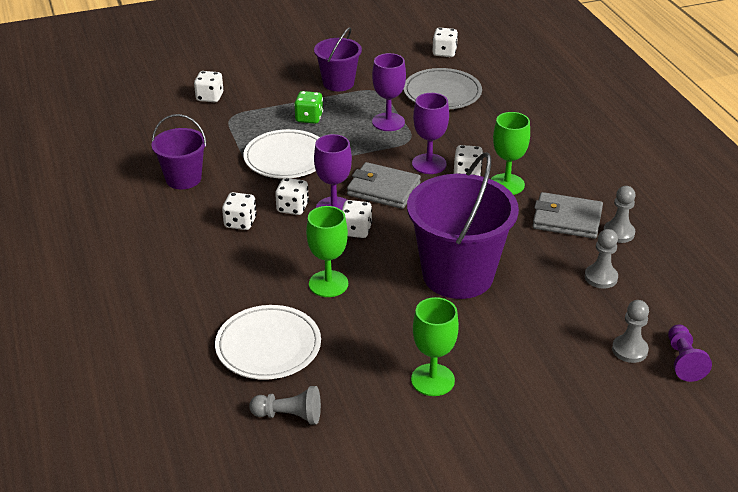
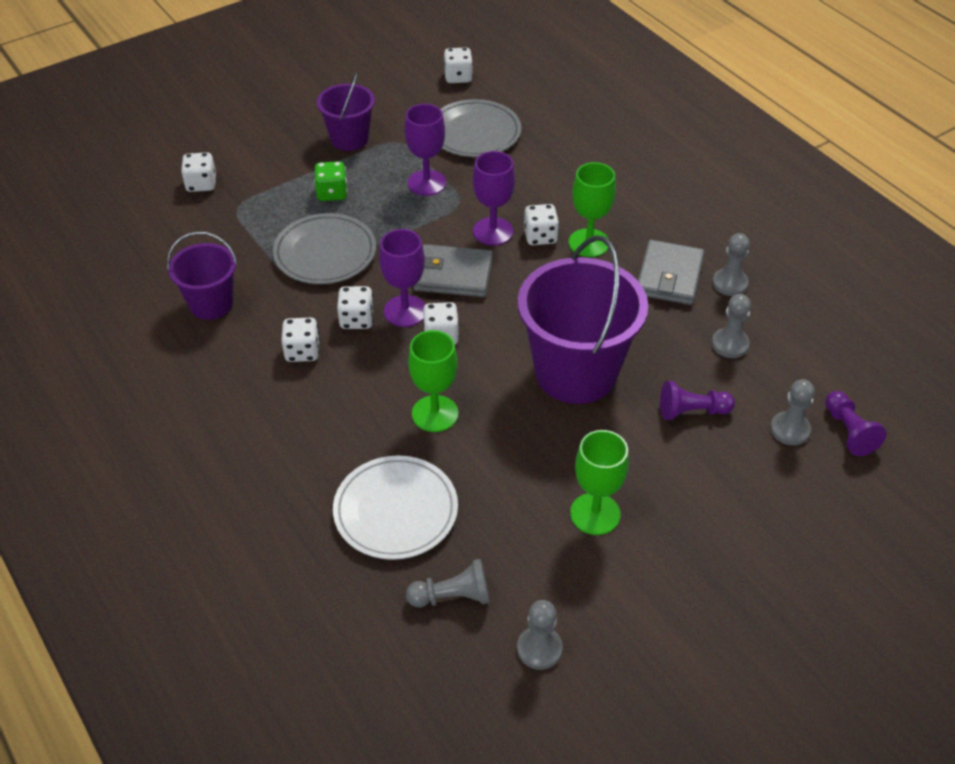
camera: 15 degrees left, 10 degrees up
(286, 158) = (325, 253): white plate -> grey plate
(345, 468) = (539, 649): none -> grey pawn
(547, 321) = (691, 411): none -> purple pawn
(567, 219) = (669, 276): grey wallet -> grey wallet turned 75 degrees counterclockwise

